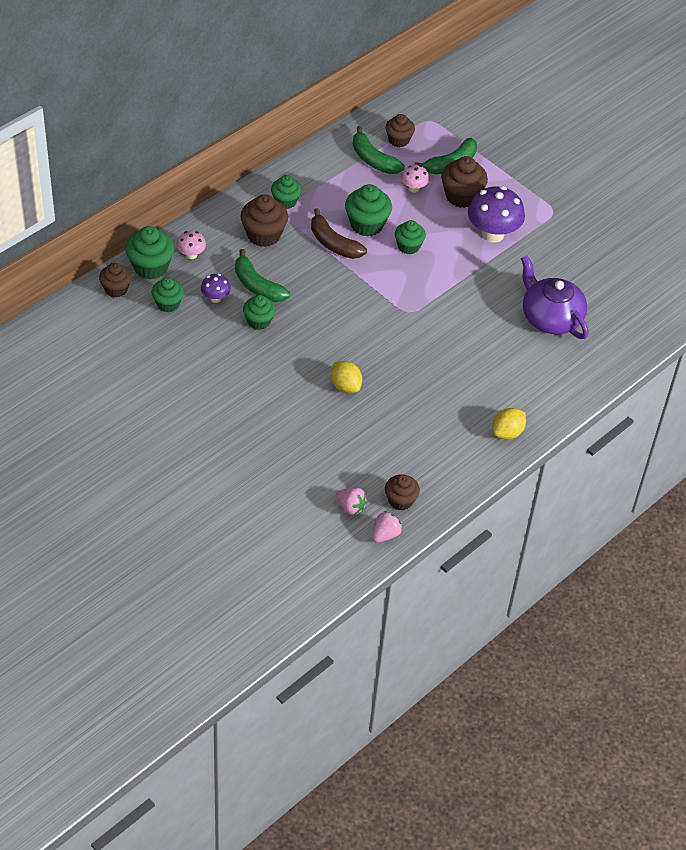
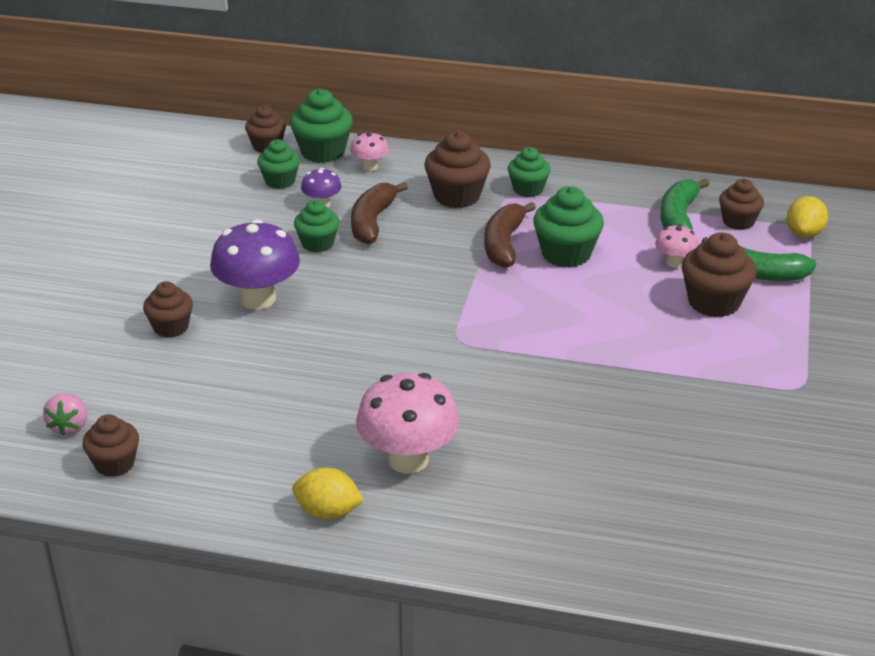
camera: 60 degrees right, 15 degrees down
(257, 286) = (372, 222): green banana -> brown banana
(290, 425) = (171, 327): none -> brown cupcake
(345, 386) = (276, 342): yellow lemon -> yellow lemon (804, 233)
(385, 534) = (42, 474): pink strawberry -> none
(408, 246) = (570, 297): green cupcake -> none
(491, 383) = (408, 459): none -> pink mushroom
(492, 234) = (683, 352): purple mushroom -> purple mushroom (258, 299)
(550, 318) = (594, 465): purple teapot -> none

